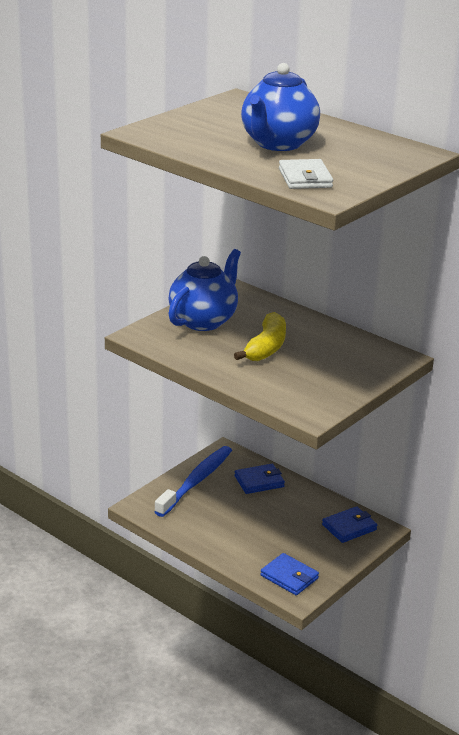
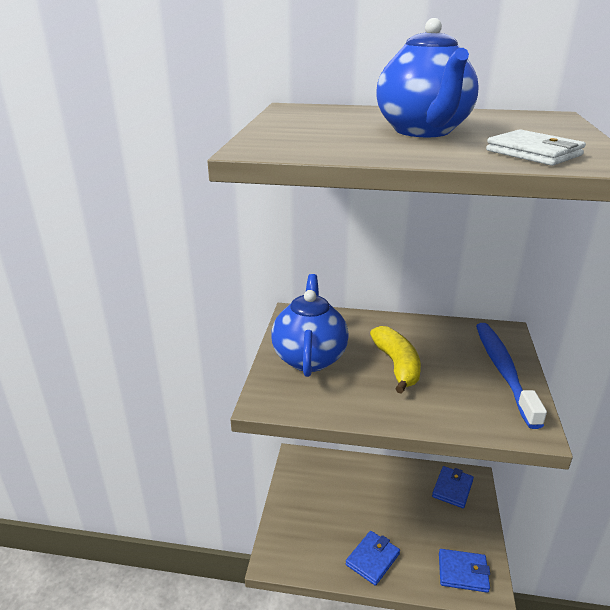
camera: 30 degrees left, 0 degrees up
(196, 481) = (299, 502): blue toothbrush -> blue toothbrush (503, 371)
(259, 481) = (348, 476): blue wallet -> blue wallet (372, 559)

